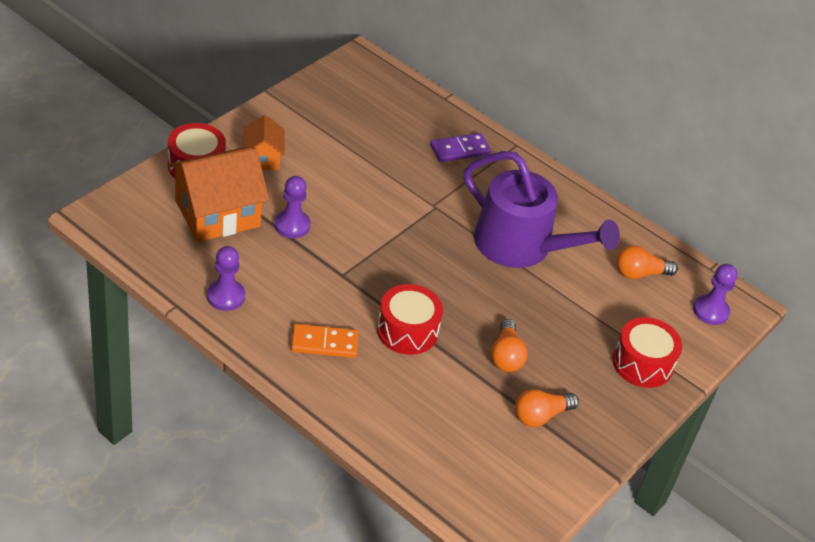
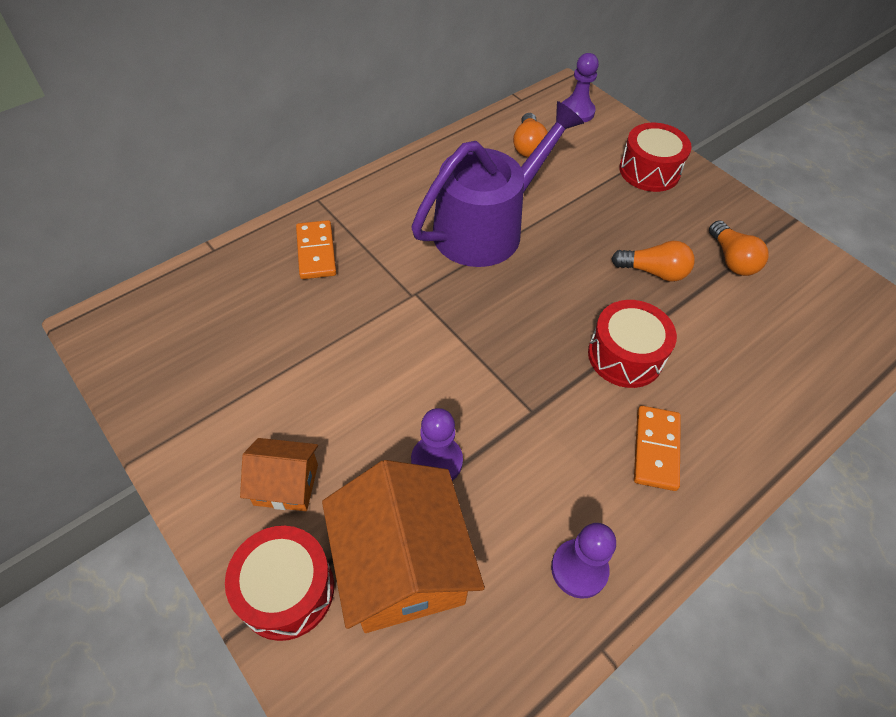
camera: 75 degrees left, 10 degrees up
(460, 150) = (316, 252): purple domino -> orange domino

